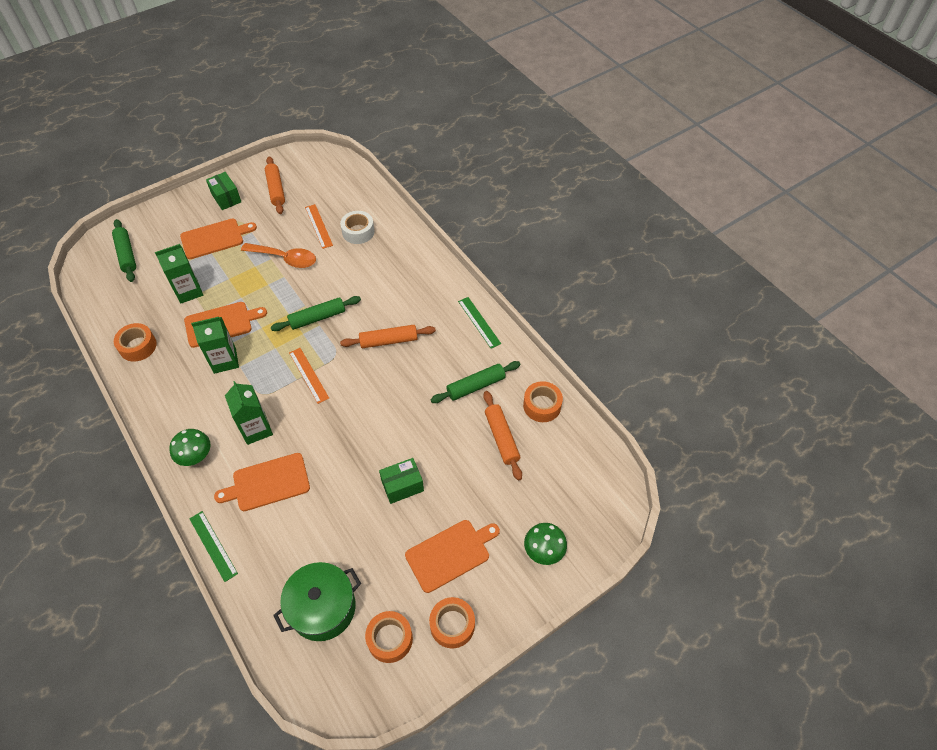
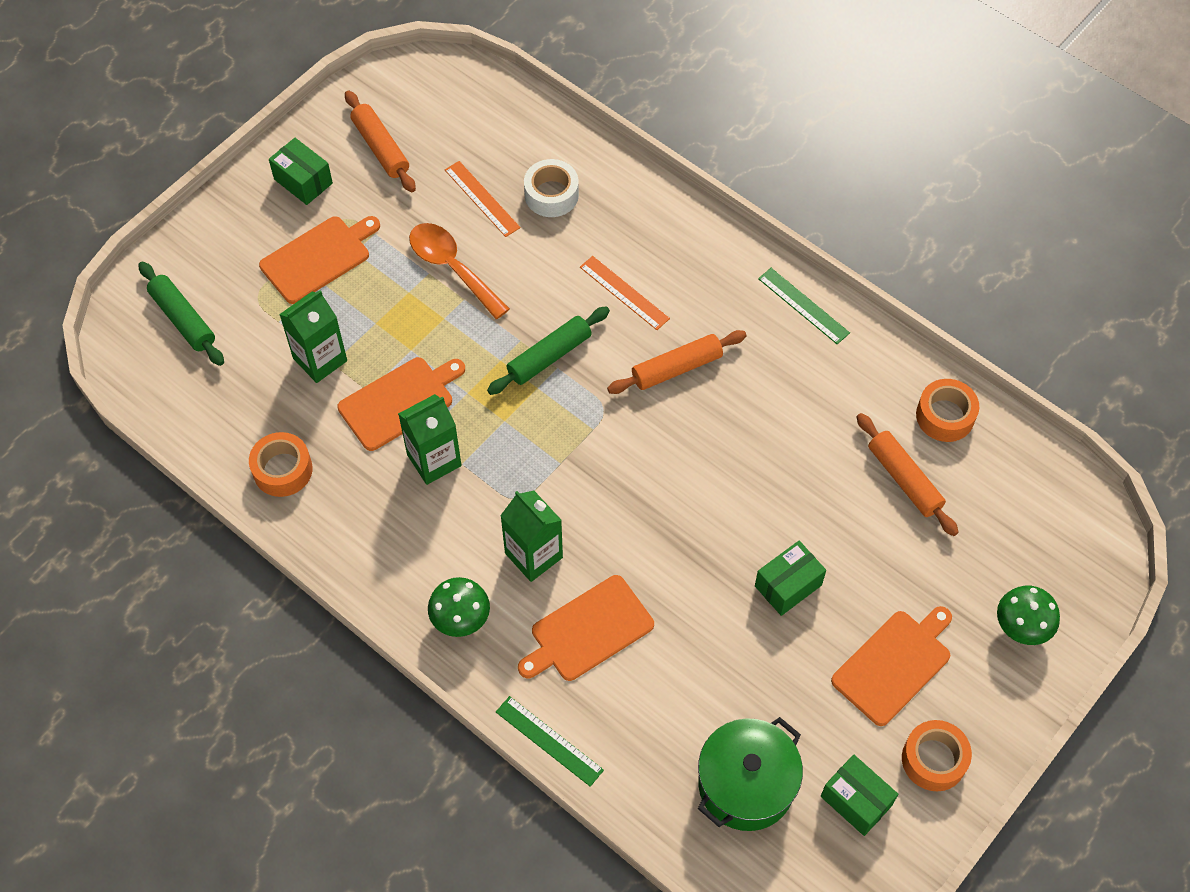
camera: 15 degrees left, 5 degrees up
(285, 258) = (452, 268): orange spoon -> orange spoon turned 135 degrees counterclockwise
(308, 375) = (576, 452): orange ruler -> orange ruler (624, 293)
(390, 639) = (856, 801): orange tape -> green box
(476, 386) = (837, 409): green rolling pin -> none

